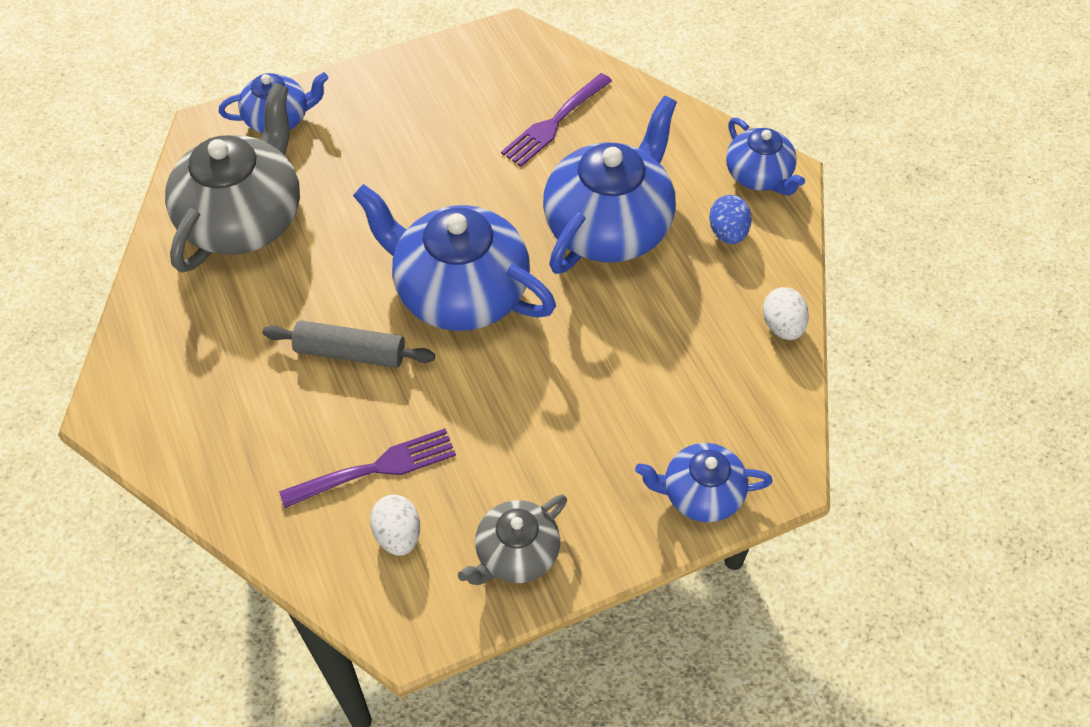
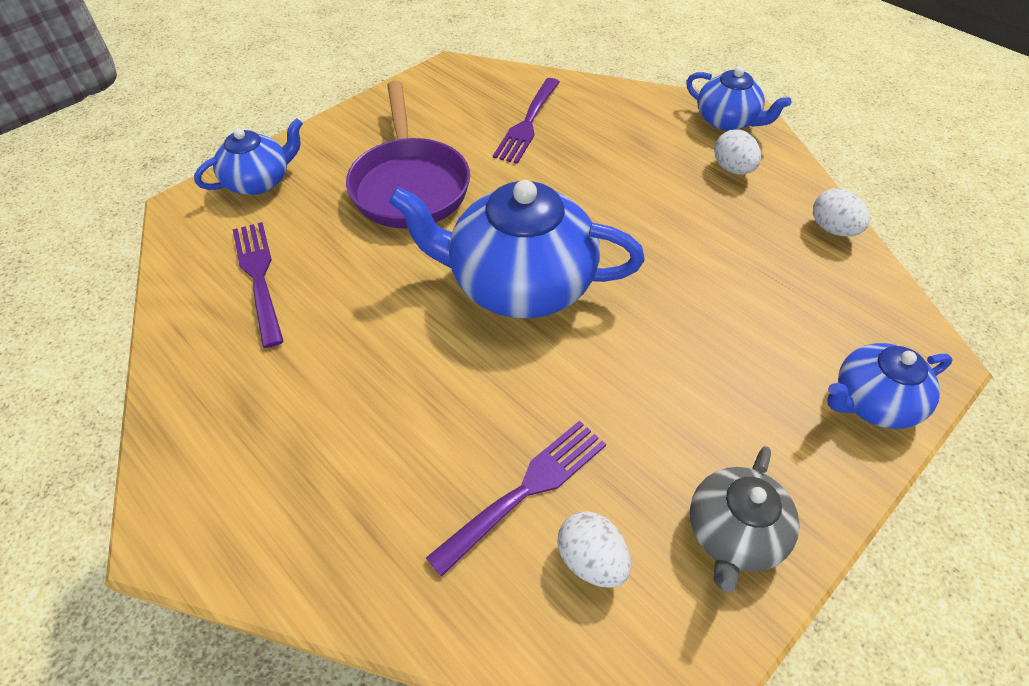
camera: 20 degrees left, 5 degrees down
(244, 218) = (259, 277): grey teapot -> purple fork
(350, 353) = (435, 375): grey rolling pin -> none
(410, 162) = (409, 185): none -> purple pan
(609, 226) = (627, 190): blue teapot -> none
(727, 233) = (732, 169): blue egg -> white egg

